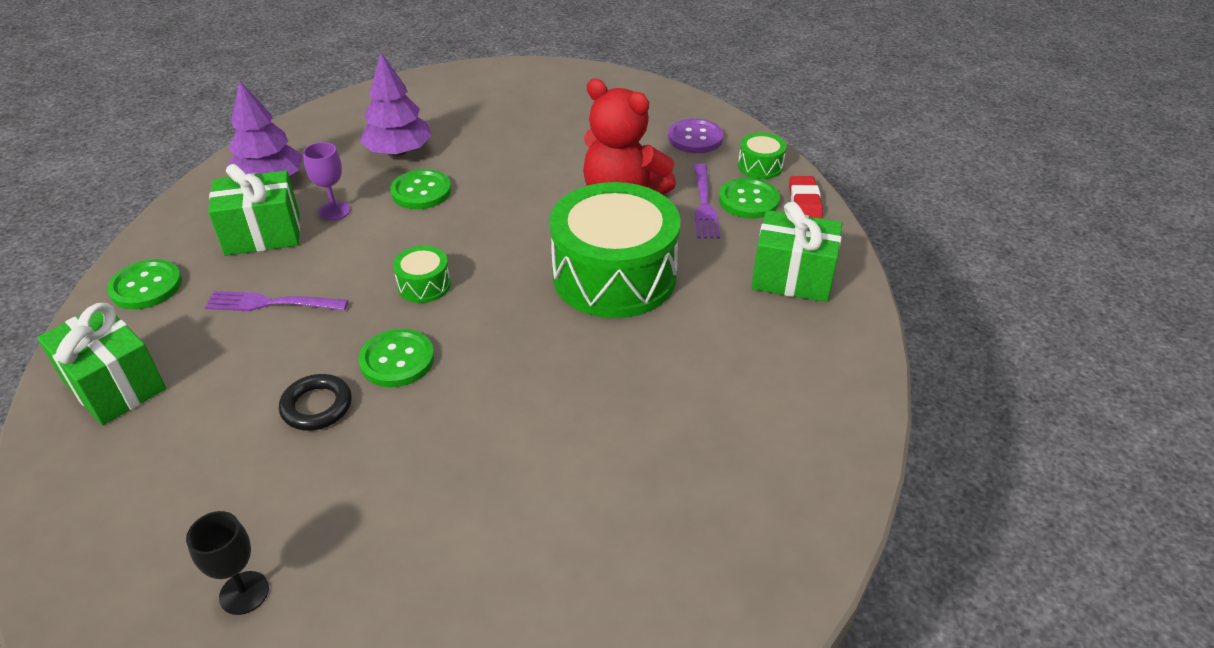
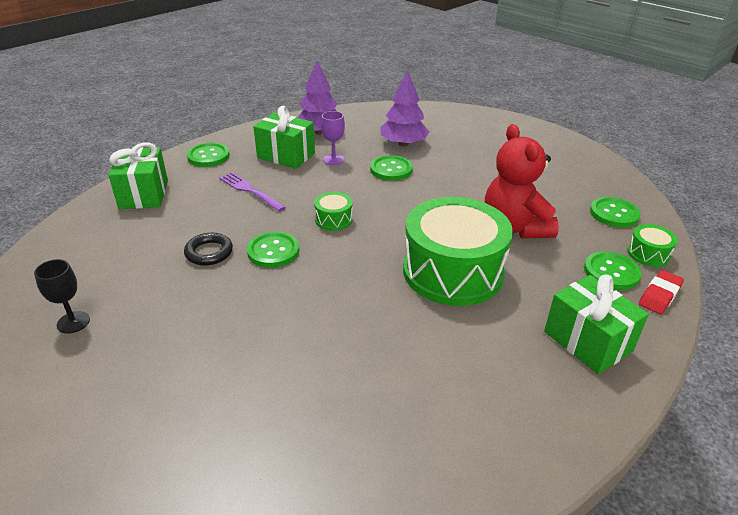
camera: 40 degrees right, 5 degrees down
(695, 138) = (614, 214): purple button -> green button
(704, 204) = (571, 258): purple fork -> none

